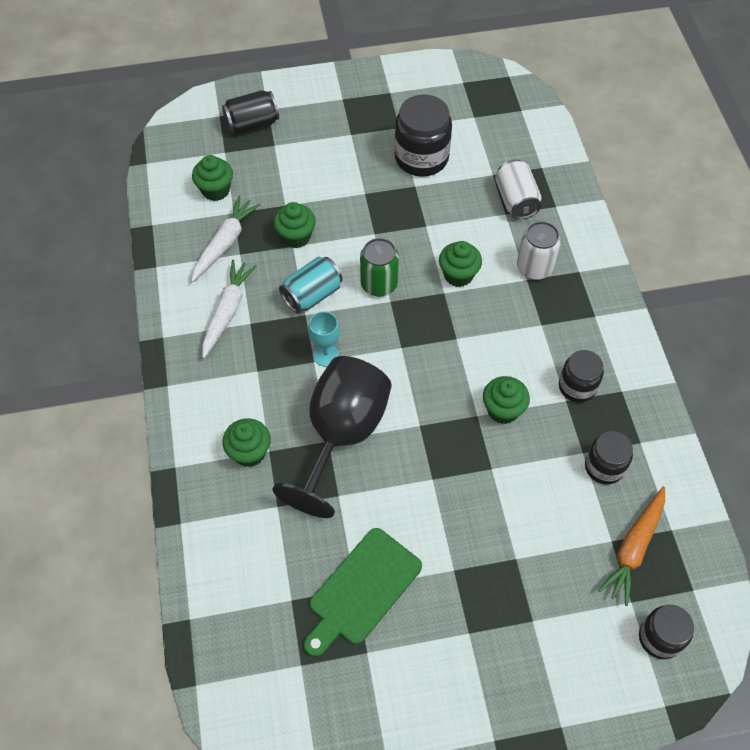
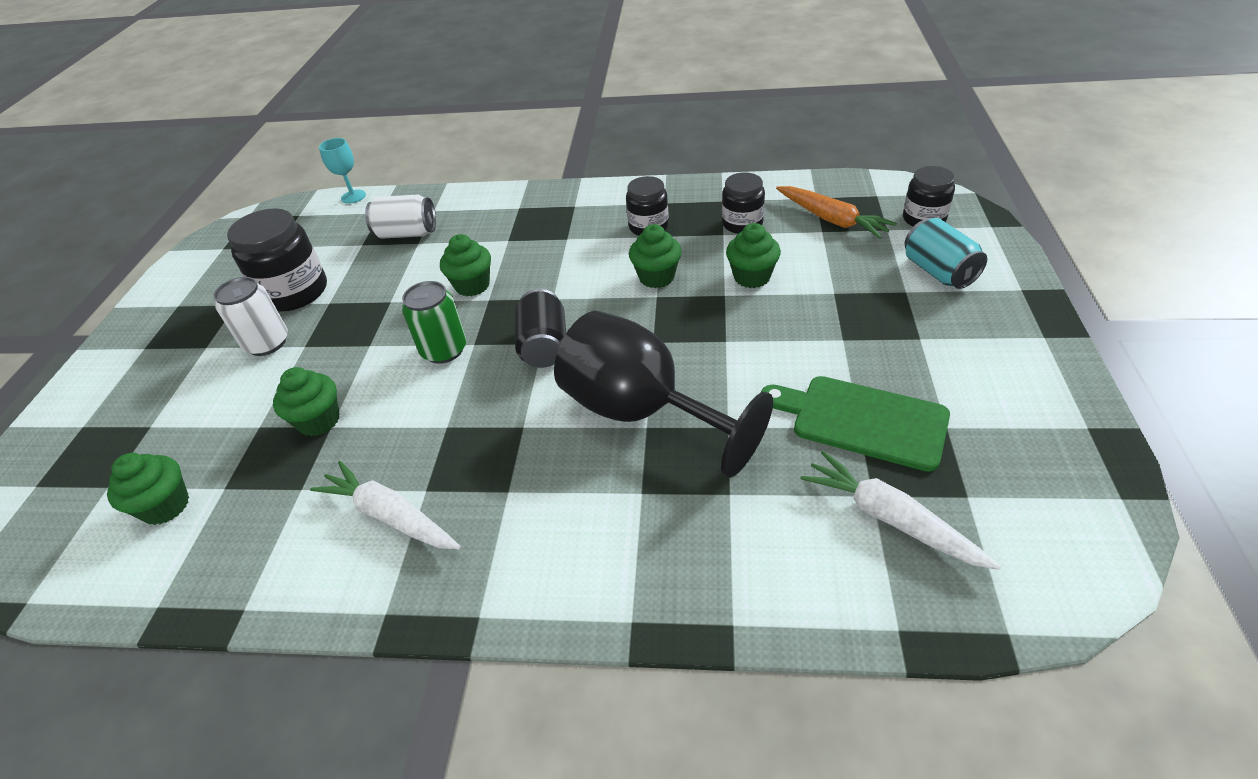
camera: 70 degrees left, 15 degrees down
(225, 243) = (269, 505): white carrot -> white carrot (890, 519)
(249, 452) = (636, 516): green cupcake -> green cupcake (752, 277)
(252, 124) = (90, 447): black can -> black can (544, 346)
(312, 295) = (420, 415): turquoise can -> turquoise can (938, 272)
(326, 355) = (519, 413): turquoise goblet -> turquoise goblet (353, 196)
(362, 590) = (862, 420): green cutting board -> green cutting board turned 150 degrees clockwise
(534, 267) = (497, 233): white can -> white can (267, 343)

